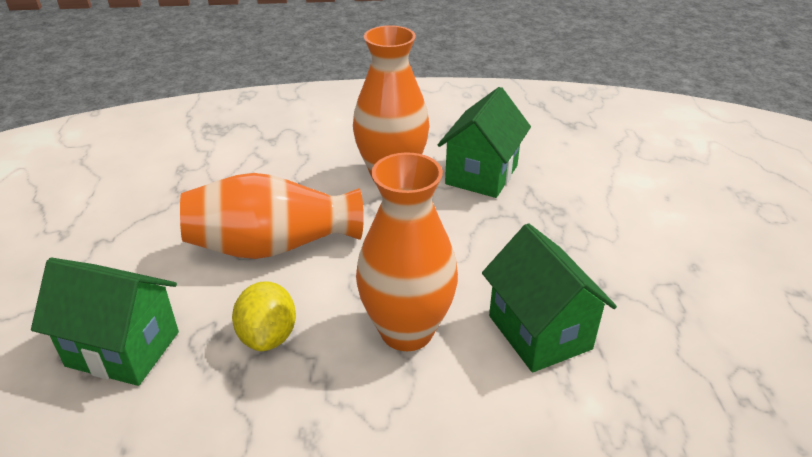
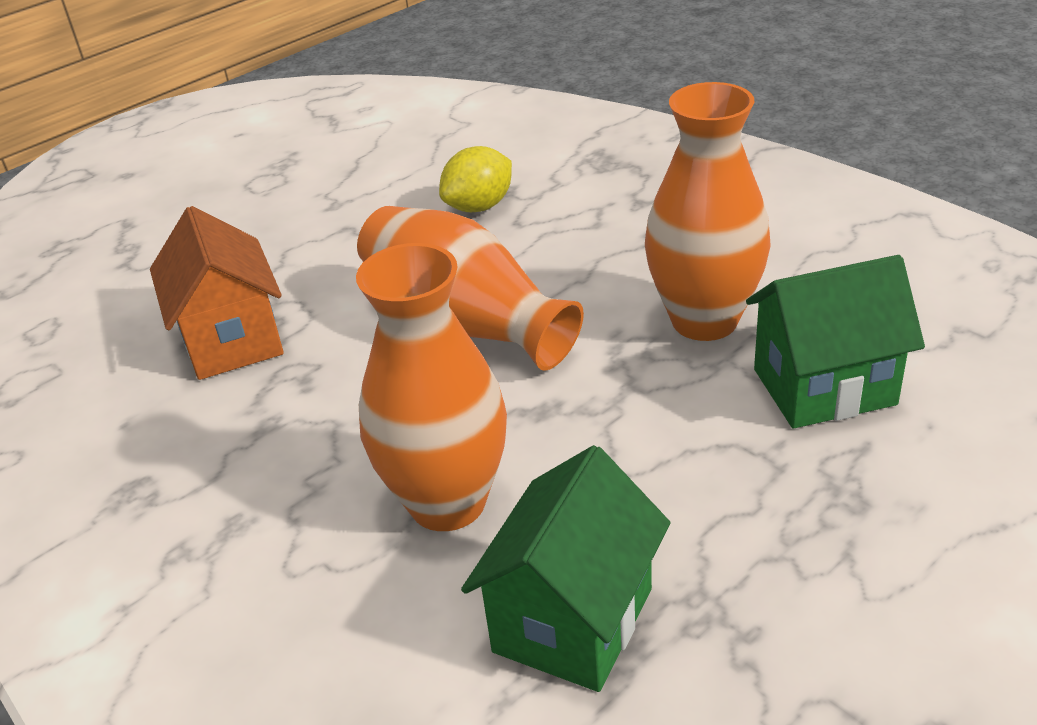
camera: 55 degrees right, 0 degrees up
(123, 349) = (232, 340): green house -> orange house
(268, 336) = (335, 411): yellow lemon -> yellow lemon (479, 206)

